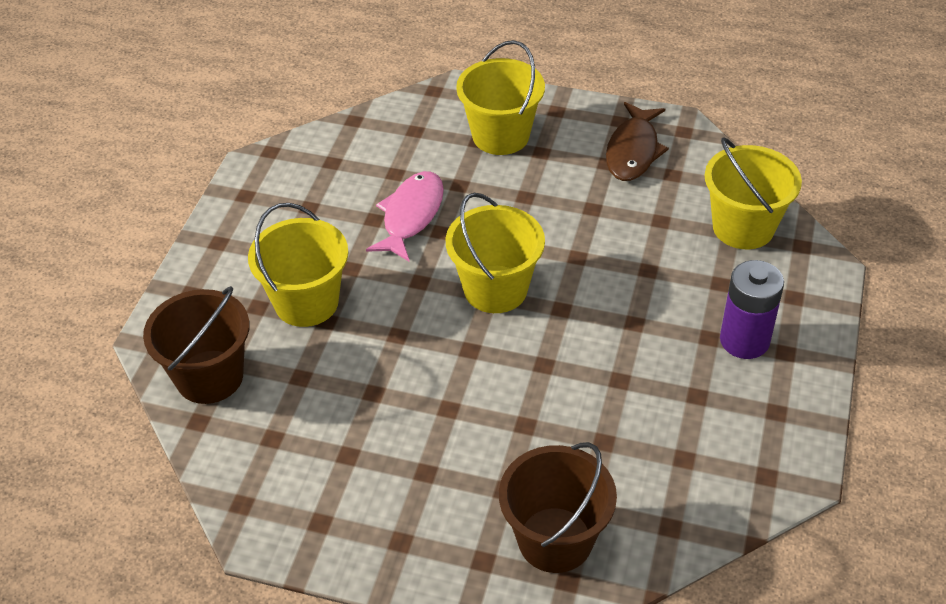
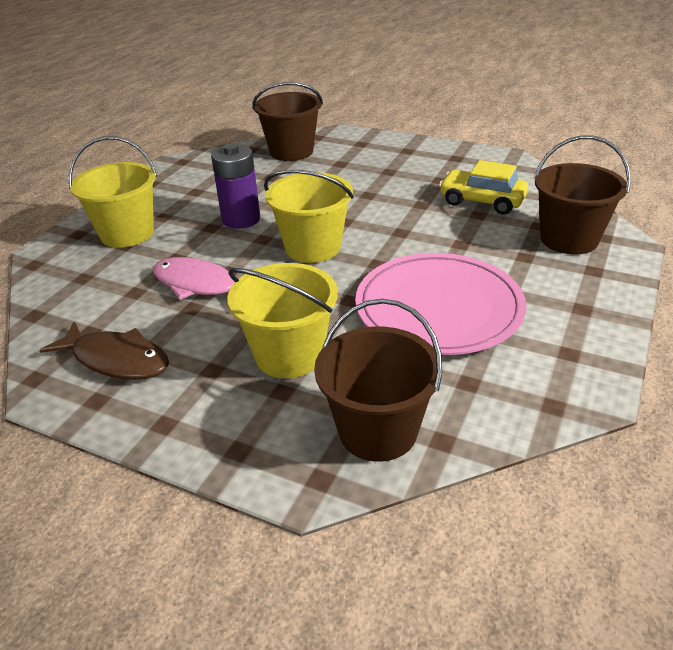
camera: 80 degrees left, 10 degrees down
(389, 409) = (438, 308): none -> pink plate
(633, 151) = (189, 180): brown fish -> brown fish (116, 360)
(642, 445) = (482, 201): none -> yellow car
(743, 227) = (291, 151): yellow bucket -> brown bucket
(744, 340) = (394, 161): purple battery -> purple battery (241, 219)

